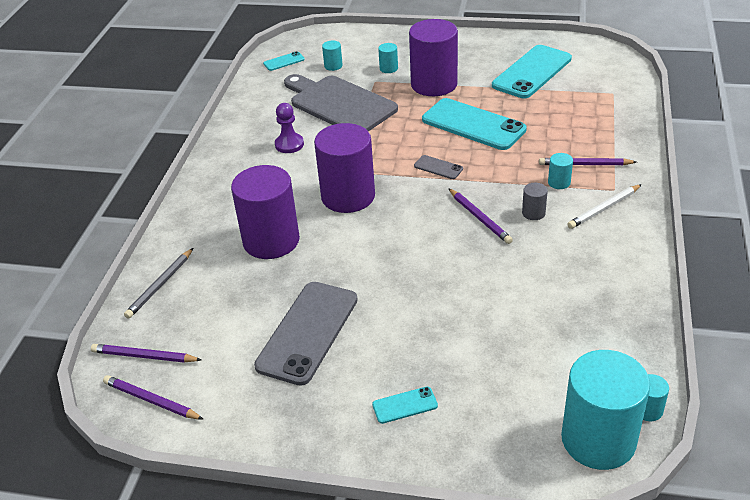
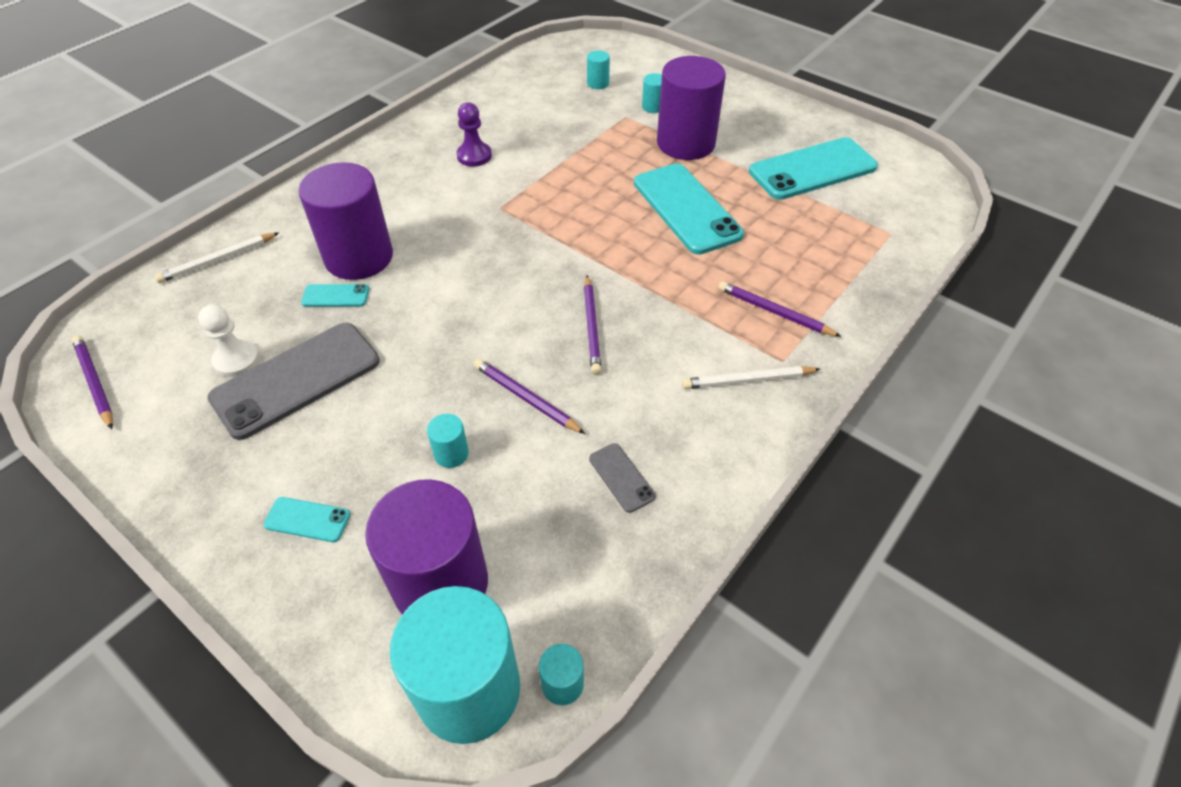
camera: 25 degrees right, 10 degrees up
(144, 356) = (134, 331): purple pencil -> purple pencil (526, 398)
(160, 285) = (218, 260): grey pencil -> white pencil
(248, 339) = (236, 360): none -> white pawn
(284, 61) = (553, 61): turquoise phone -> turquoise phone (335, 296)
(339, 104) = (565, 129): grey cutting board -> none
(348, 196) = (478, 239): purple cylinder -> purple cylinder (441, 583)
(438, 167) = (601, 245): grey phone -> grey phone (621, 477)
(533, 213) = (658, 348): grey cylinder -> none
(559, 182) = (722, 322): turquoise cylinder -> turquoise cylinder (451, 453)

